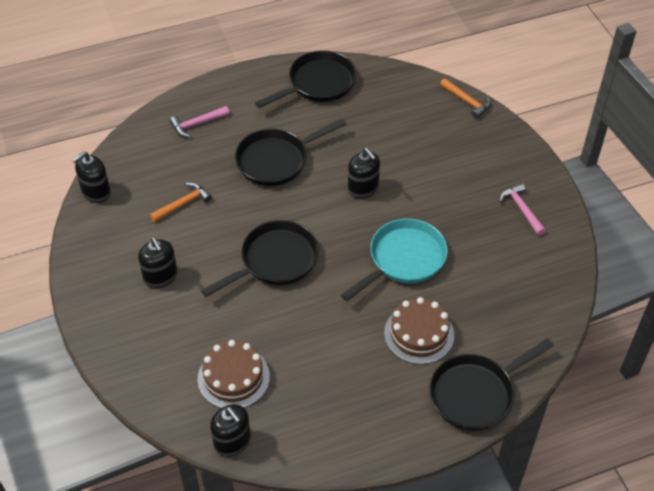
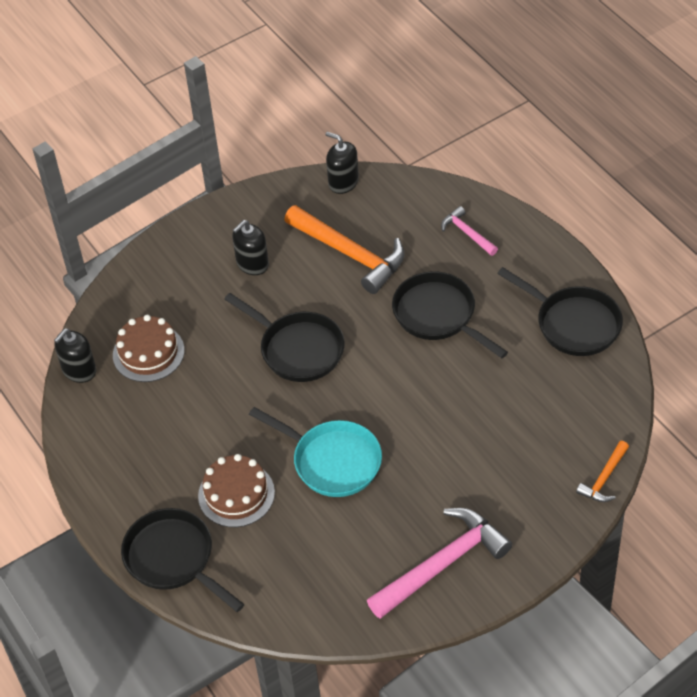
camera: 80 degrees right, 0 degrees up
(183, 203) = (350, 254): orange hammer -> orange hammer, size x1.98
(363, 188) = (423, 403): black soap dispenser -> none
(521, 209) = (443, 564): pink hammer -> pink hammer, size x1.98

